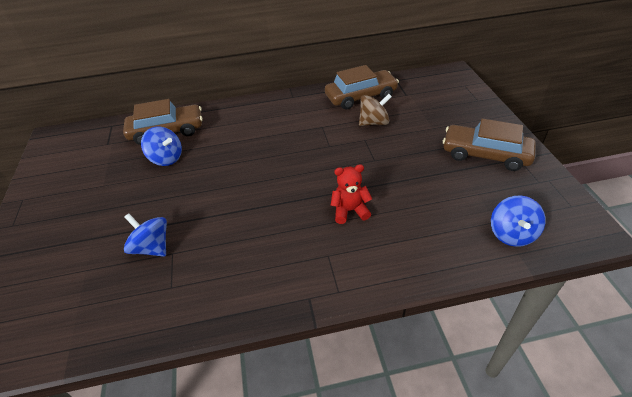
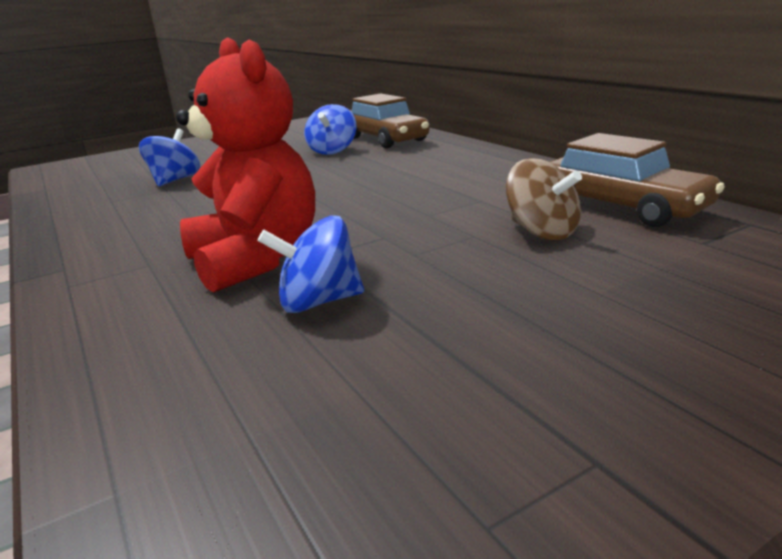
camera: 70 degrees right, 20 degrees down
(350, 211) = (256, 260): red teddy bear -> red teddy bear, size x1.92
(485, 154) = (554, 385): brown car -> none
(511, 234) = (197, 471): blue spinning top -> blue spinning top (318, 302)

